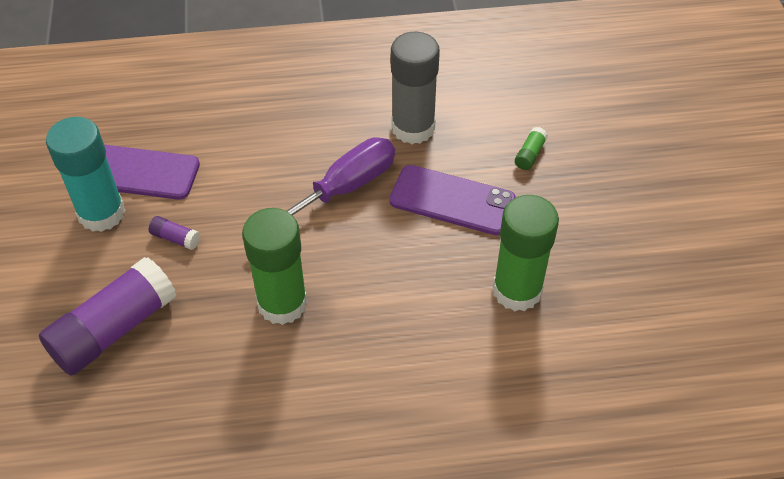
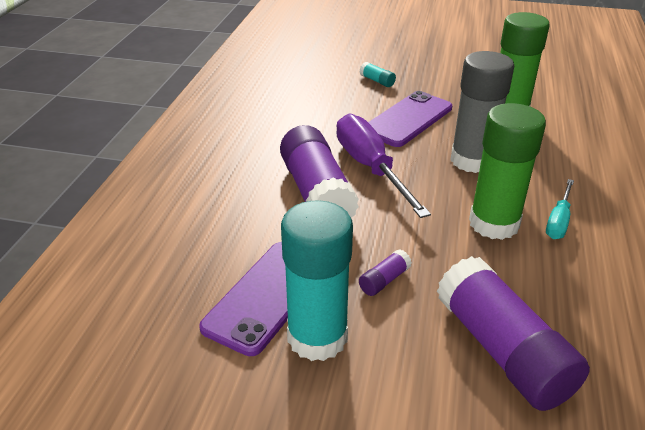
camera: 70 degrees left, 15 degrees down
(282, 163) = (317, 193): none -> purple glue stick
(305, 356) = (558, 221): none -> turquoise screwdriver
(413, 128) = (317, 120): grey glue stick -> grey glue stick (472, 160)
(530, 154) = (377, 81): green glue stick -> turquoise glue stick

